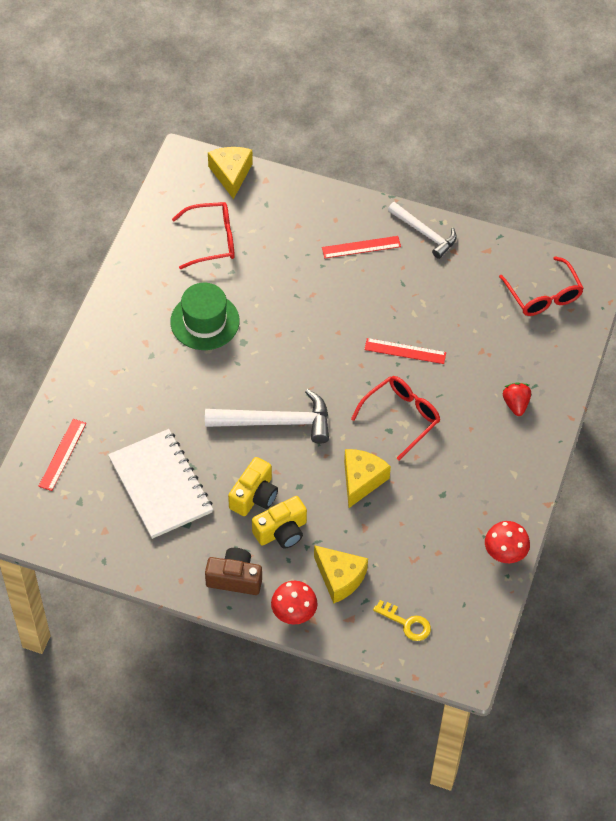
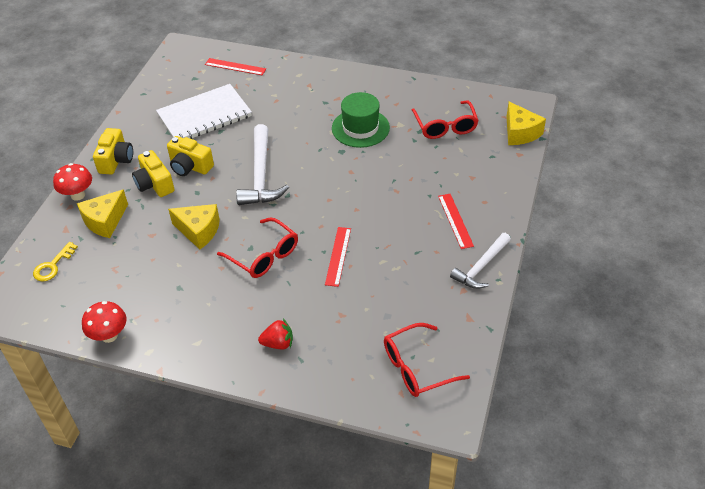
camera: 90 degrees right, 10 degrees down
(231, 174) = (520, 133): yellow cheese -> yellow cheese turned 75 degrees clockwise
(235, 578) = (116, 160): brown camera -> yellow camera

